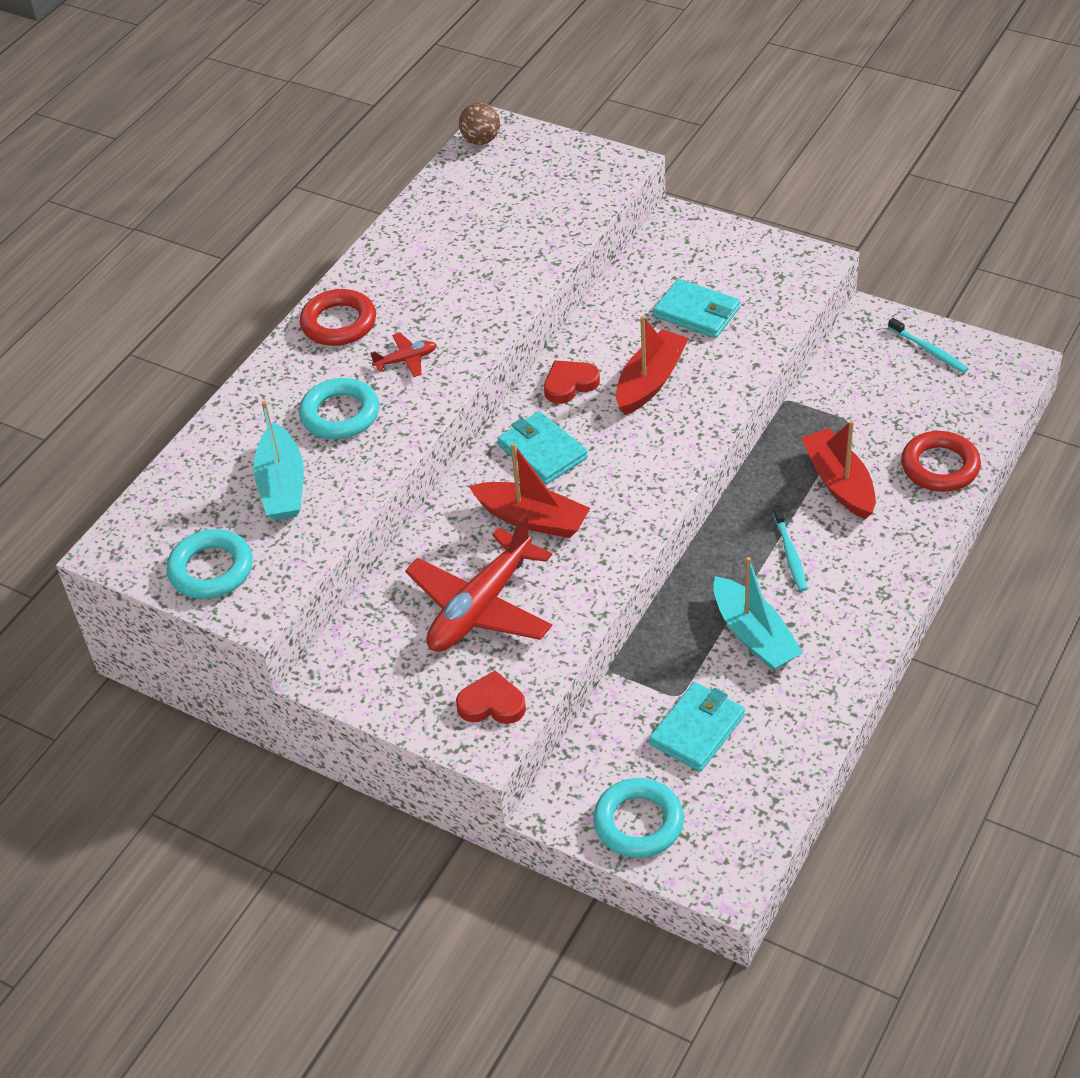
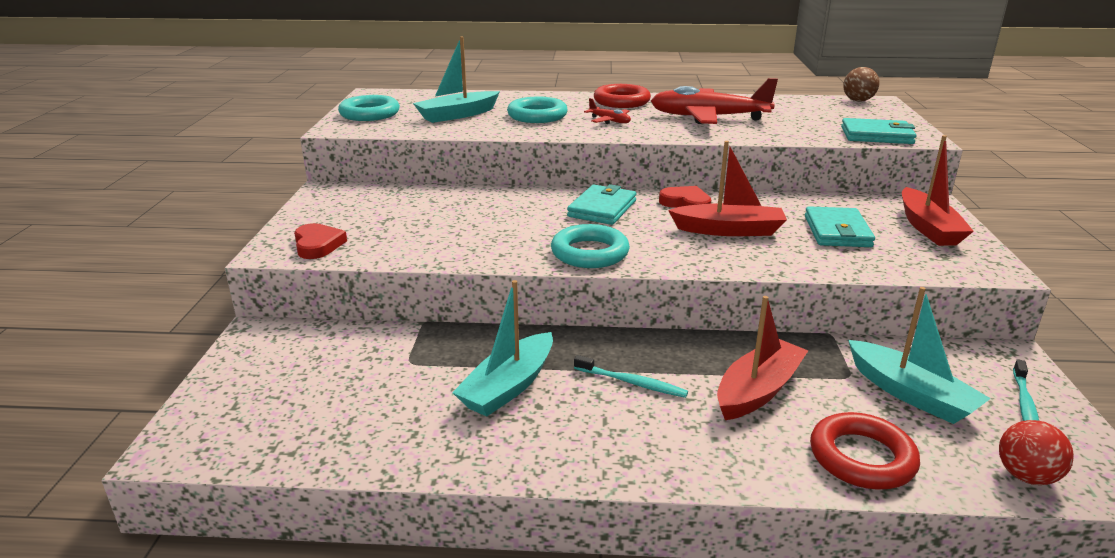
camera: 60 degrees right, 20 degrees down
(480, 607) = (419, 221): red plane -> red plane (708, 117)
(532, 519) = (526, 219): red boat -> red boat (928, 228)
(638, 822) = (246, 376): turquoise ring -> turquoise ring (590, 253)
(697, 730) = (370, 382): turquoise wallet -> turquoise wallet (876, 135)
(790, 554) = (632, 383): turquoise toothbrush -> turquoise toothbrush turned 120 degrees counterclockwise
(886, 400) = (910, 394): none -> turquoise boat
(993, 398) = (1026, 476): none -> red ball

